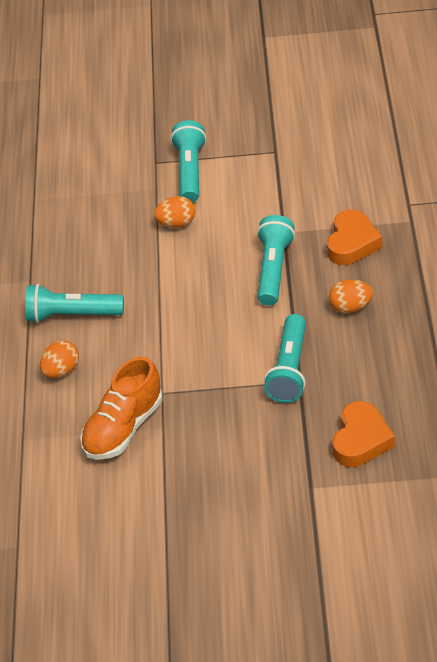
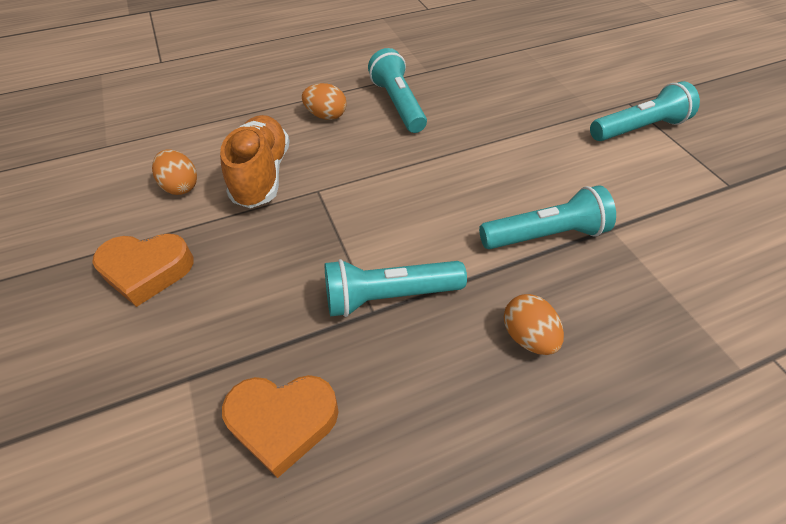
camera: 65 degrees right, 5 degrees up
(123, 428) = (262, 175): orange shoe -> orange shoe turned 75 degrees clockwise
(176, 223) = (558, 138): orange egg -> orange egg (181, 186)
(352, 243) = (644, 305): orange heart -> orange heart (147, 271)

